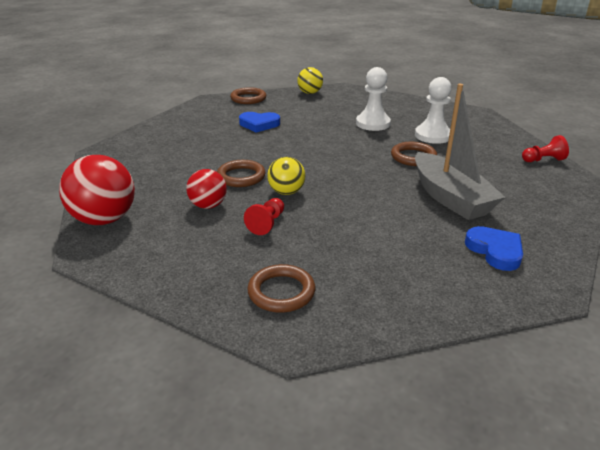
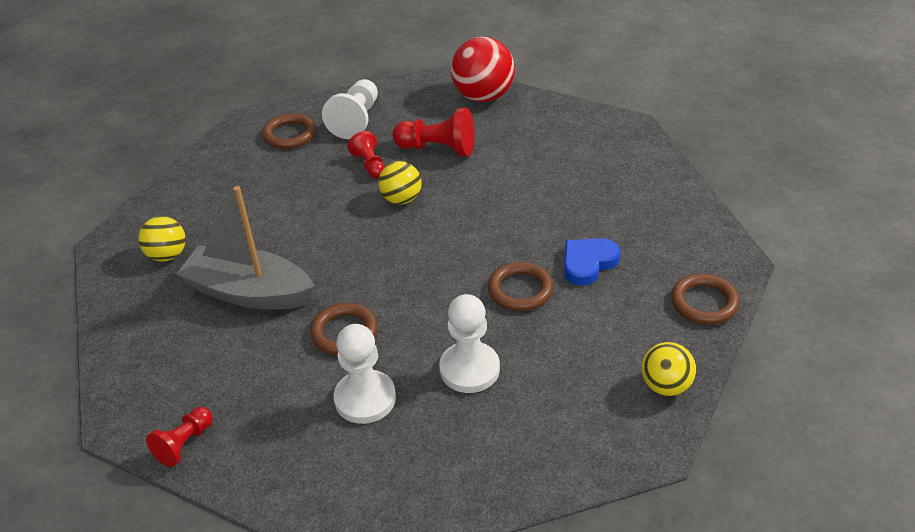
camera: 135 degrees right, 10 degrees up
(208, 205) = (438, 149): red ball -> red pawn
(212, 265) = (356, 120): none -> white pawn
(241, 177) = (466, 187): brown ring -> brown ring (520, 290)
(495, 251) = (167, 255): blue heart -> yellow ball

